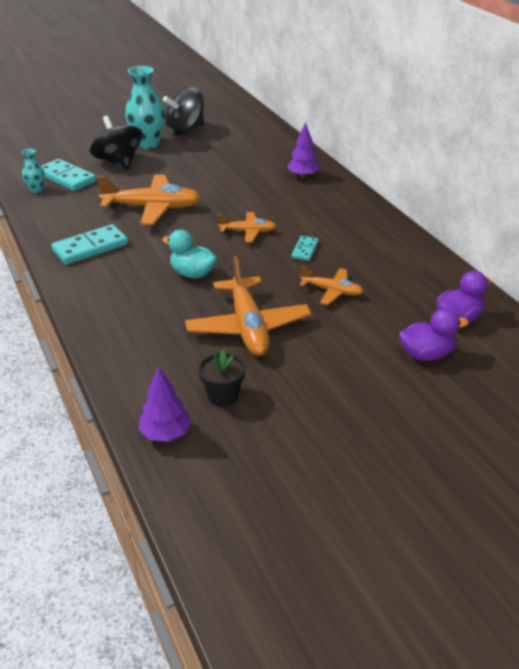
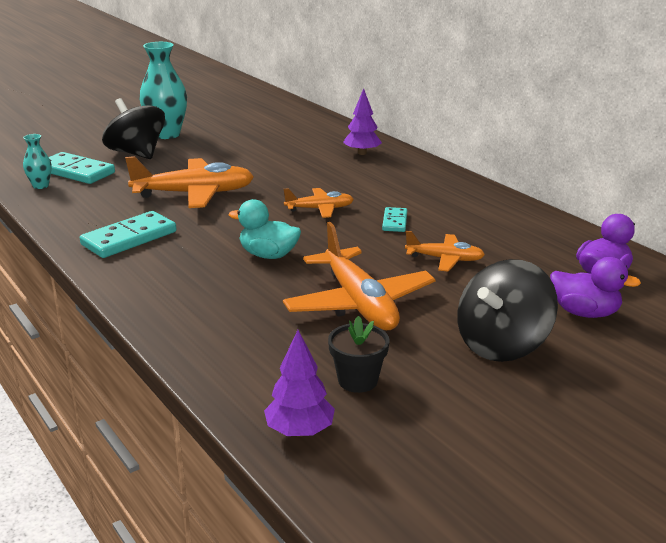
camera: 10 degrees left, 10 degrees down
(185, 130) = (207, 119): black spinning top -> black spinning top (501, 344)
(426, 354) = (584, 312): purple duck -> purple duck turned 45 degrees clockwise

